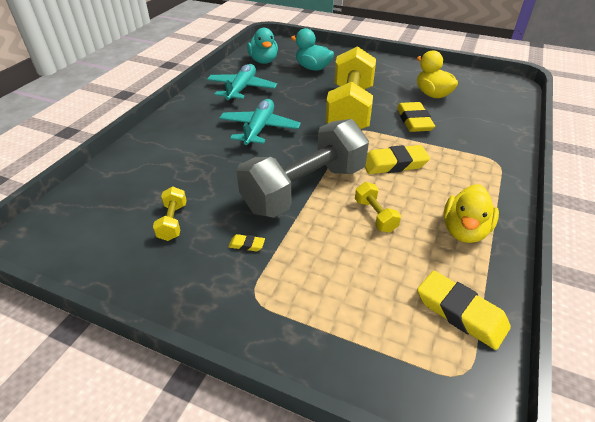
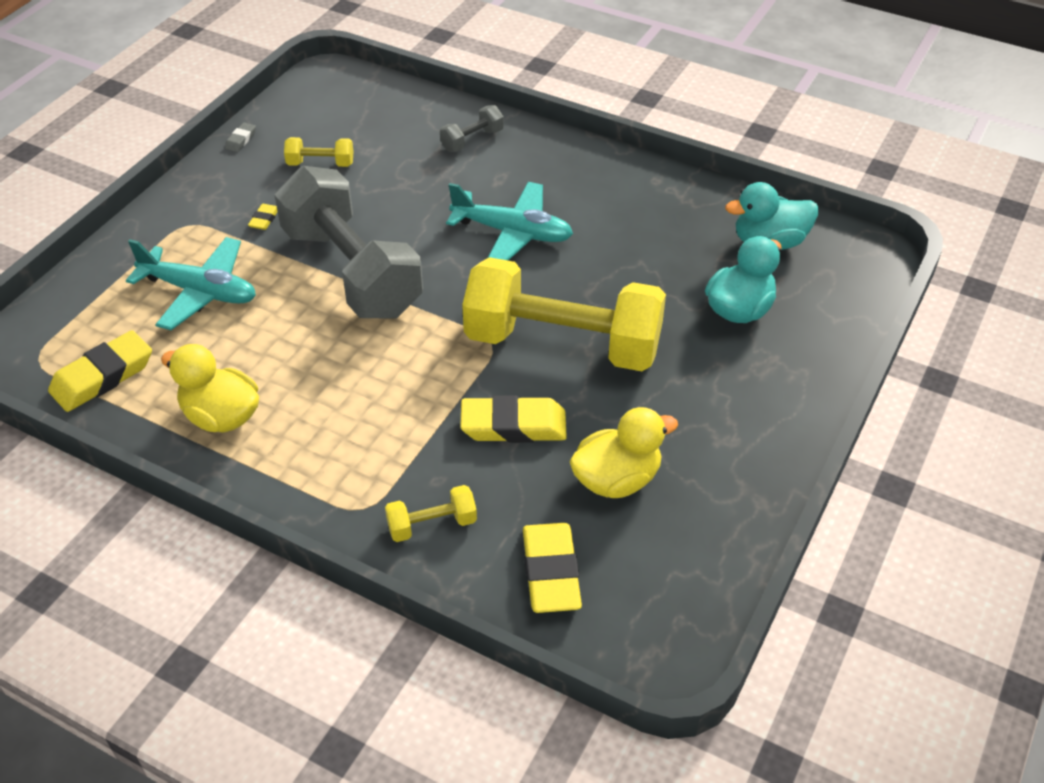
camera: 95 degrees right, 5 degrees up
(123, 283) = (241, 140): none -> grey eraser
(158, 150) = (472, 140): none -> grey dumbbell
(241, 89) = (647, 214): turquoise plane -> turquoise plane (200, 292)
(375, 215) = (278, 333): yellow dumbbell -> yellow dumbbell (432, 524)
(394, 164) = (388, 373): yellow eraser -> yellow eraser (551, 572)

